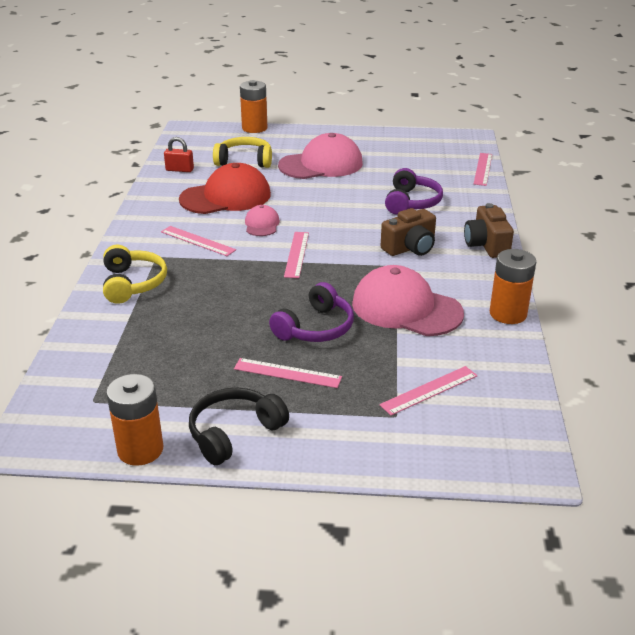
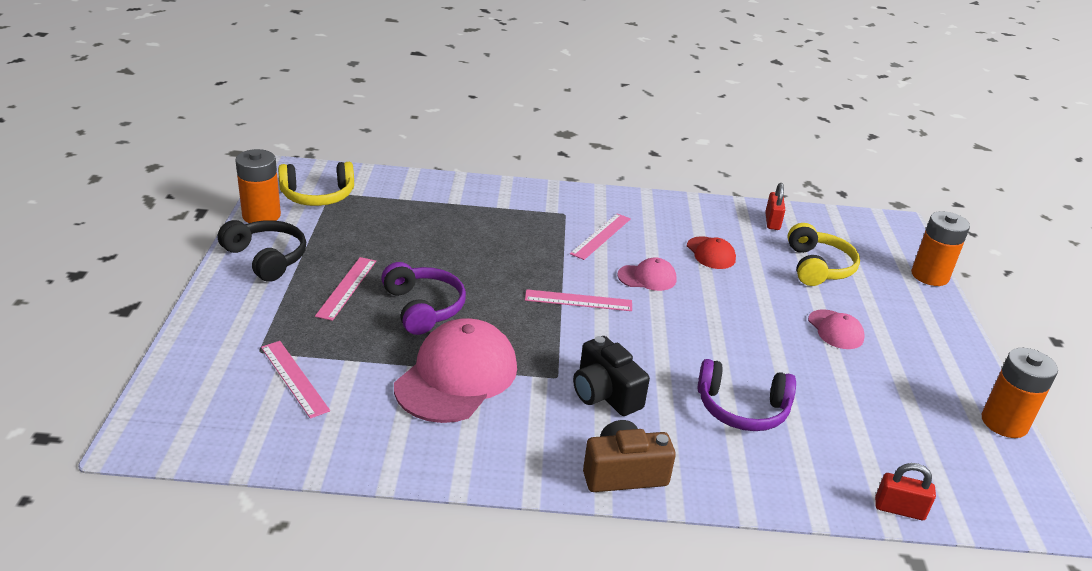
camera: 85 degrees right, 0 degrees up
(132, 283) = (512, 202): yellow headphones -> yellow headphones (318, 195)
(226, 197) = (711, 253): red cap -> red cap, size x0.49
(315, 328) = (423, 308): purple headphones -> purple headphones turned 150 degrees counterclockwise
(321, 164) = (835, 330): pink cap -> pink cap, size x0.49
(410, 248) = (605, 394): brown camera -> black camera
(483, 169) = (899, 509): pink ruler -> red padlock
(508, 314) = (437, 467): orange battery -> orange battery (1004, 423)

